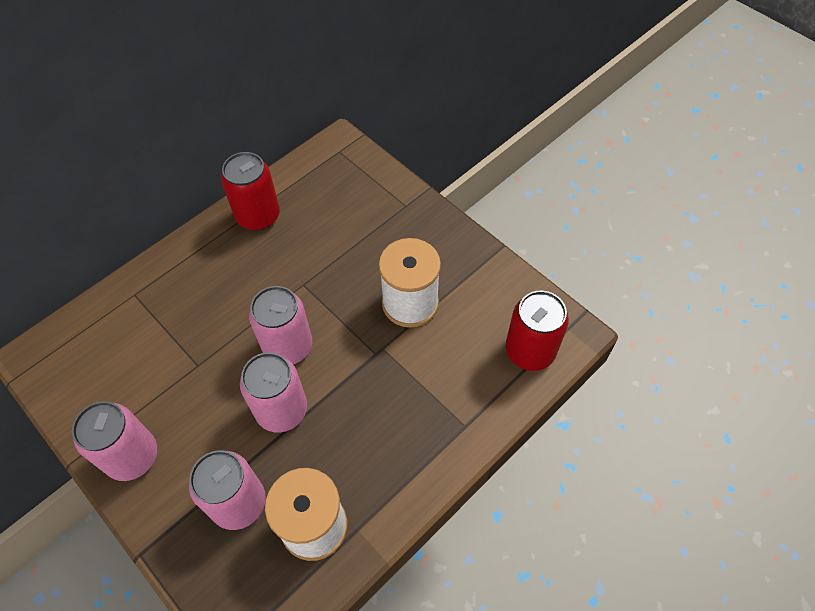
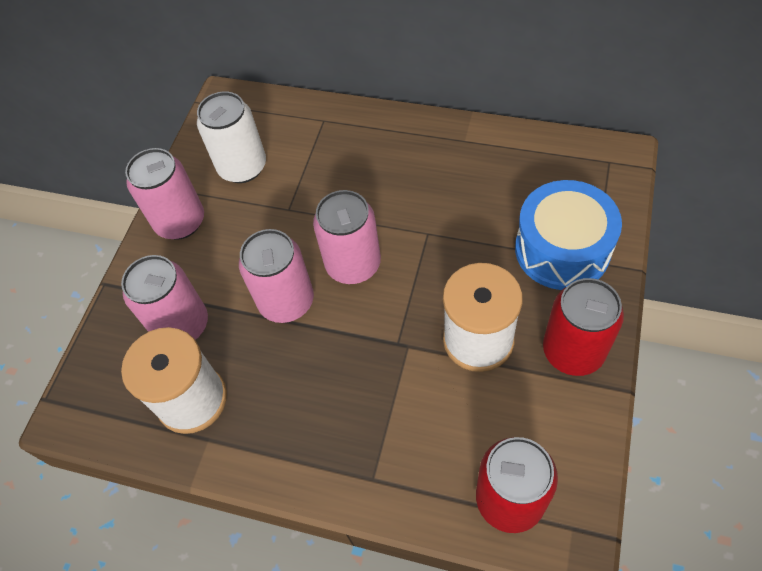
camera: 65 degrees right, 0 degrees up
(122, 378) = (242, 167): none -> white can
(258, 216) = (473, 149): red can -> red can (573, 351)
(382, 216) = (562, 249): none -> blue drum

